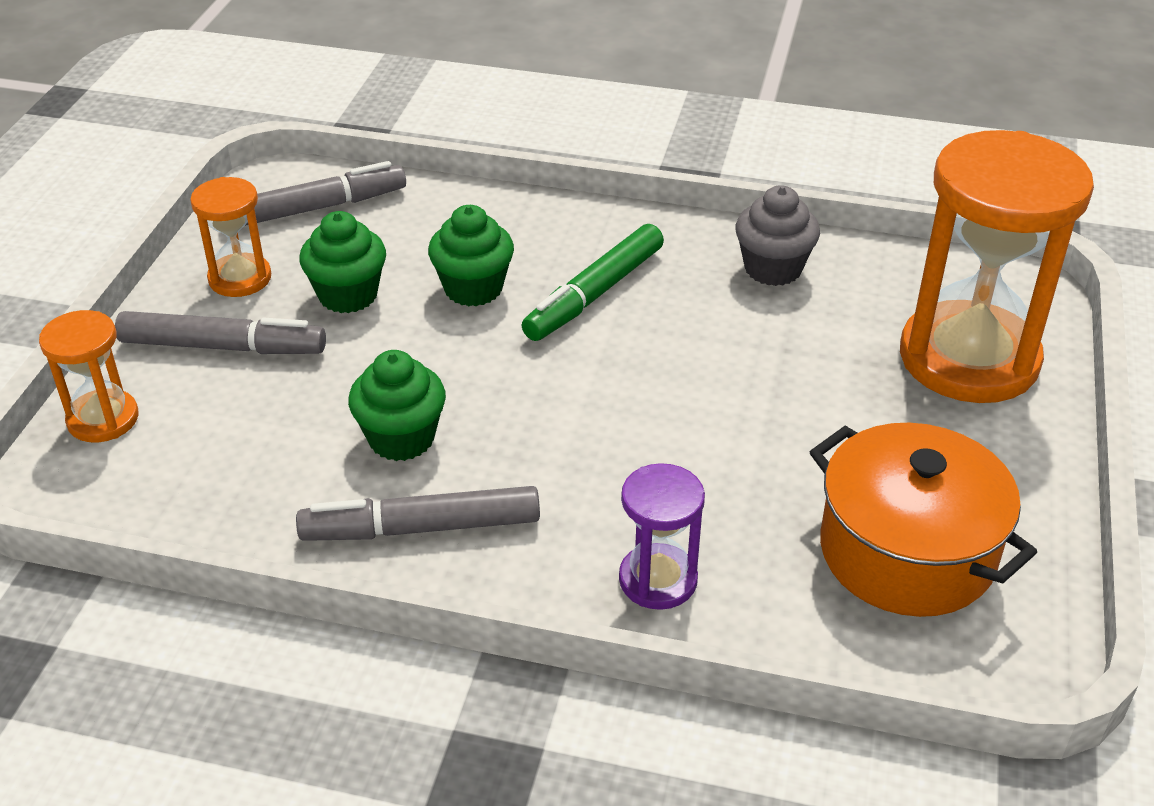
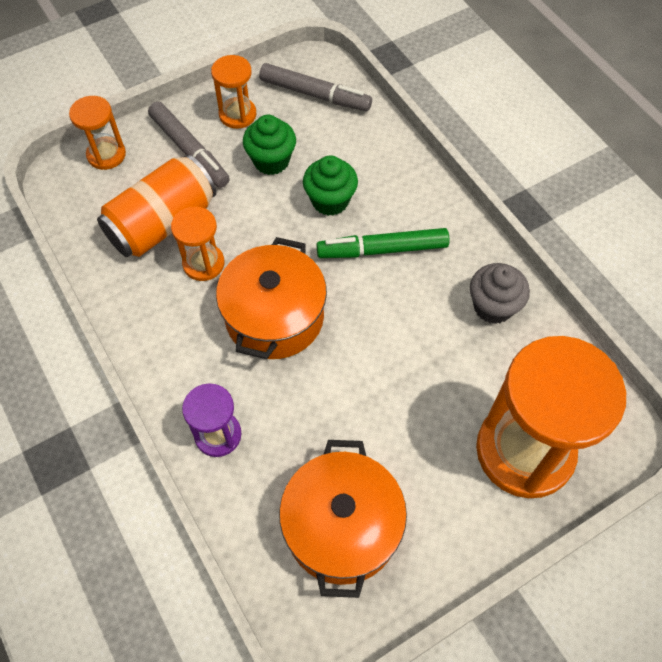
camera: 45 degrees right, 20 degrees up
(289, 435) = (163, 223): none -> orange can
(401, 438) = (203, 263): green cupcake -> orange hourglass
(421, 528) = (159, 319): grey marker -> none
(562, 428) = (274, 317): none -> orange pot

